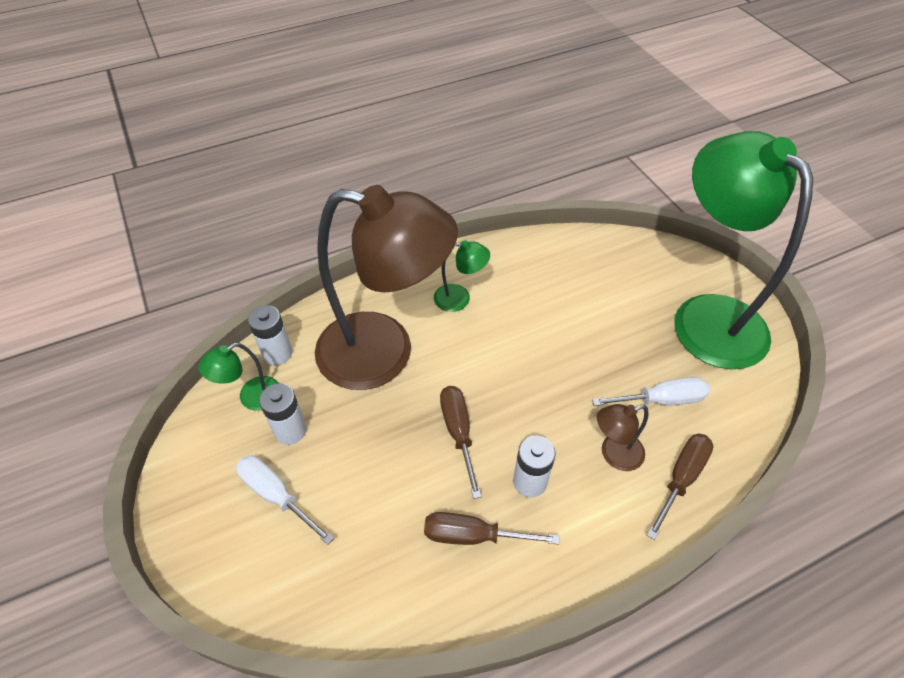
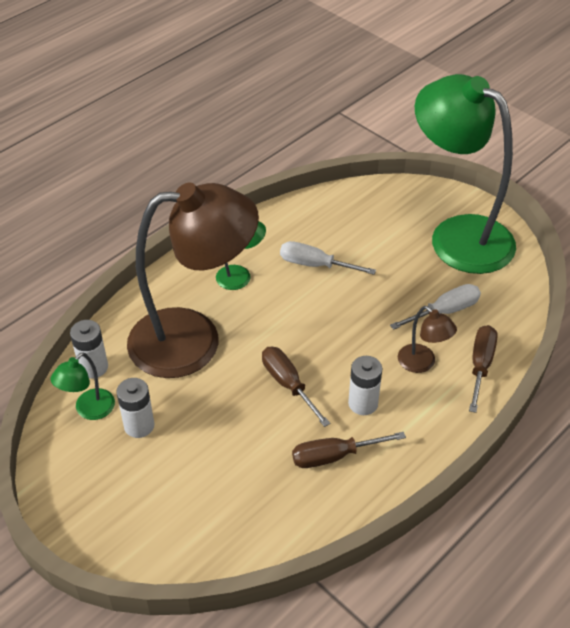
camera: 20 degrees left, 5 degrees down
(277, 496) = (153, 478): white screwdriver -> white screwdriver (315, 265)
(614, 455) = (422, 363): brown lamp -> brown lamp turned 90 degrees counterclockwise

